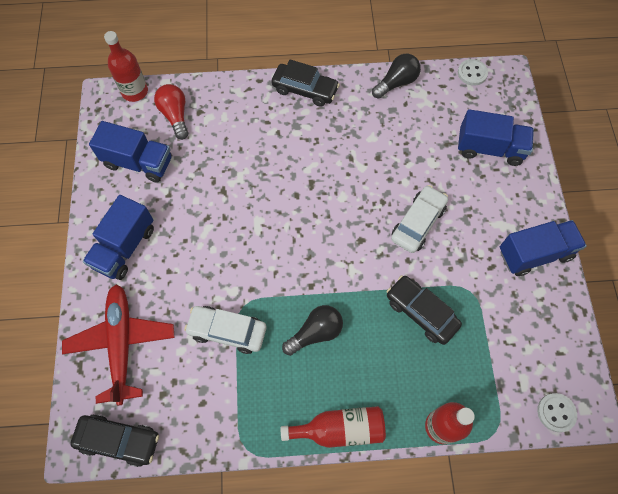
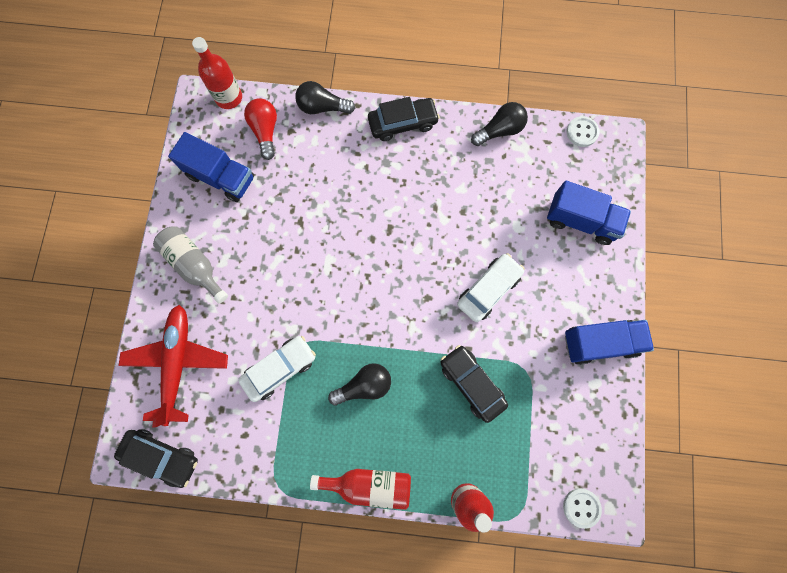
camera: 10 degrees right, 10 degrees up
(125, 247) = (194, 265): blue truck -> grey bottle
(226, 87) = (322, 107): none -> black light bulb
(227, 331) = (280, 369): white car -> white car turned 120 degrees clockwise
(305, 90) = (402, 123): black car -> black car turned 45 degrees counterclockwise

